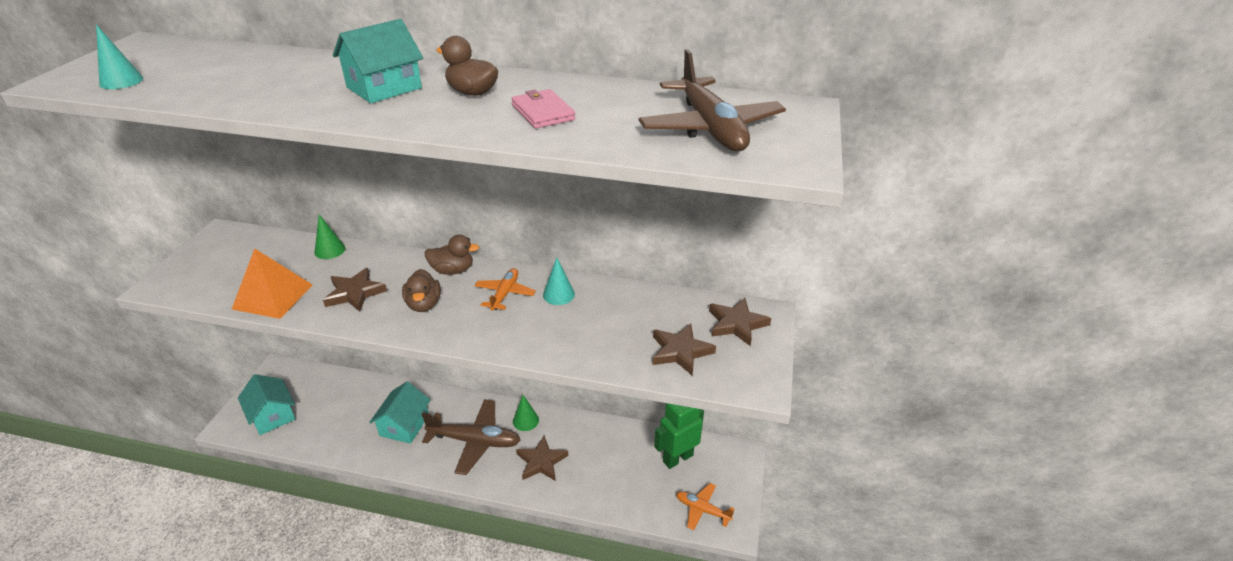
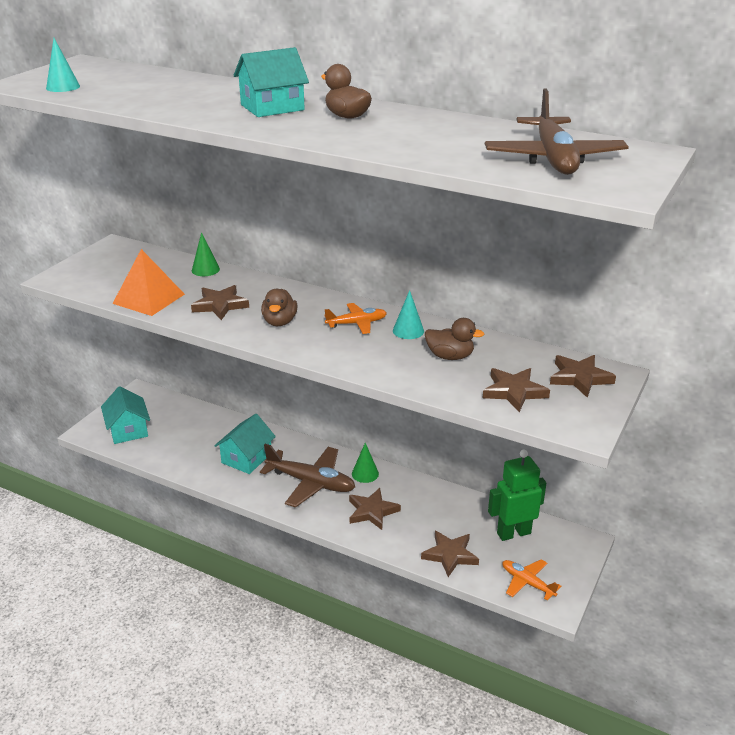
camera: 15 degrees right, 5 degrees down
(453, 270) = (313, 299): brown duck -> brown duck (450, 356)
(505, 294) = (357, 323): orange plane -> orange plane turned 45 degrees clockwise
(543, 112) = (404, 135): pink wallet -> none
(625, 495) = (450, 555): none -> brown star

